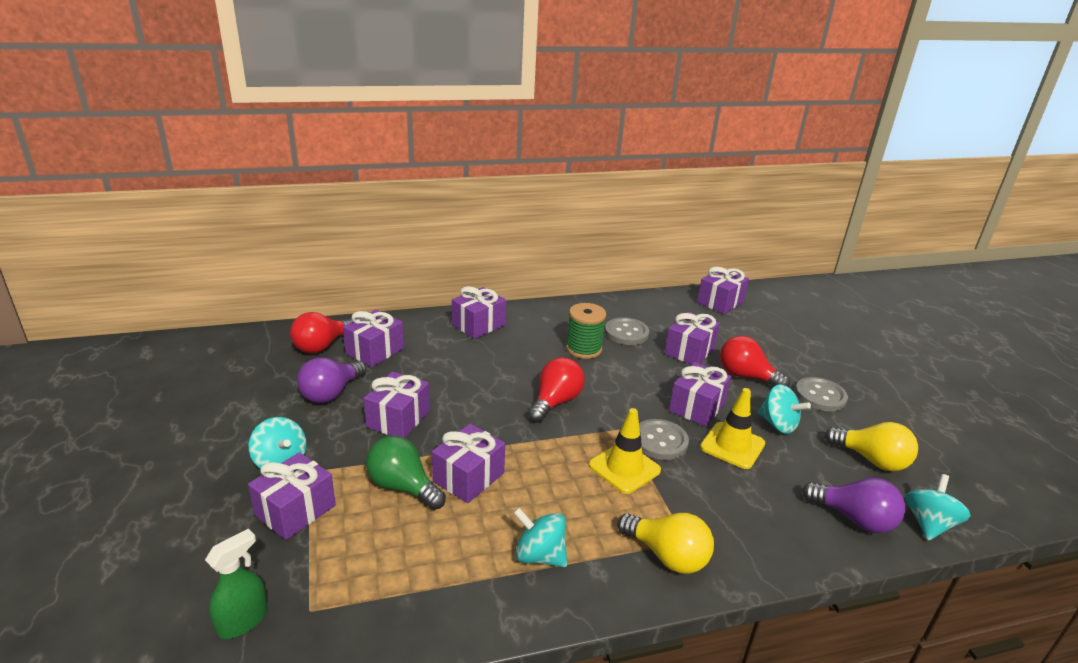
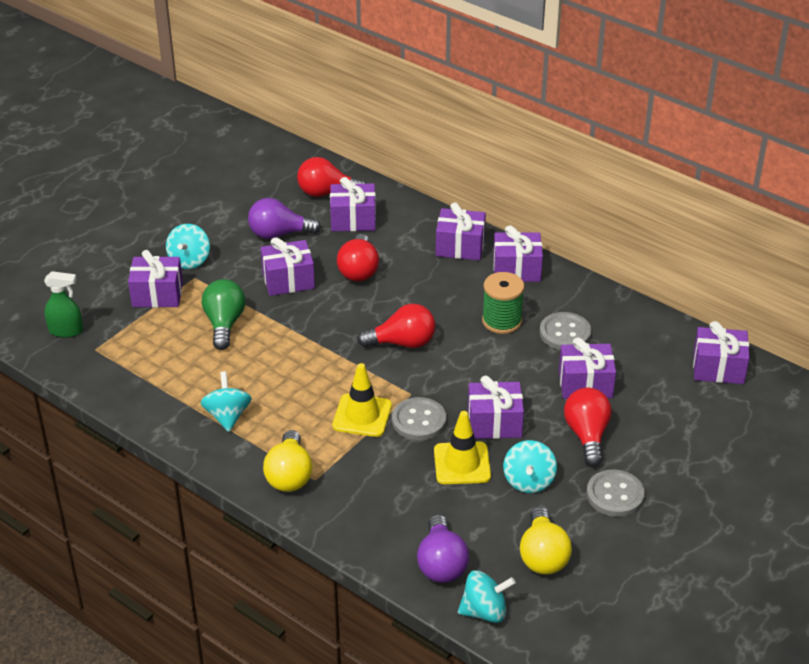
camera: 55 degrees right, 10 degrees up
(439, 378) = (358, 270): none -> red light bulb
(468, 477) = (266, 346): purple gift -> purple gift (516, 269)

